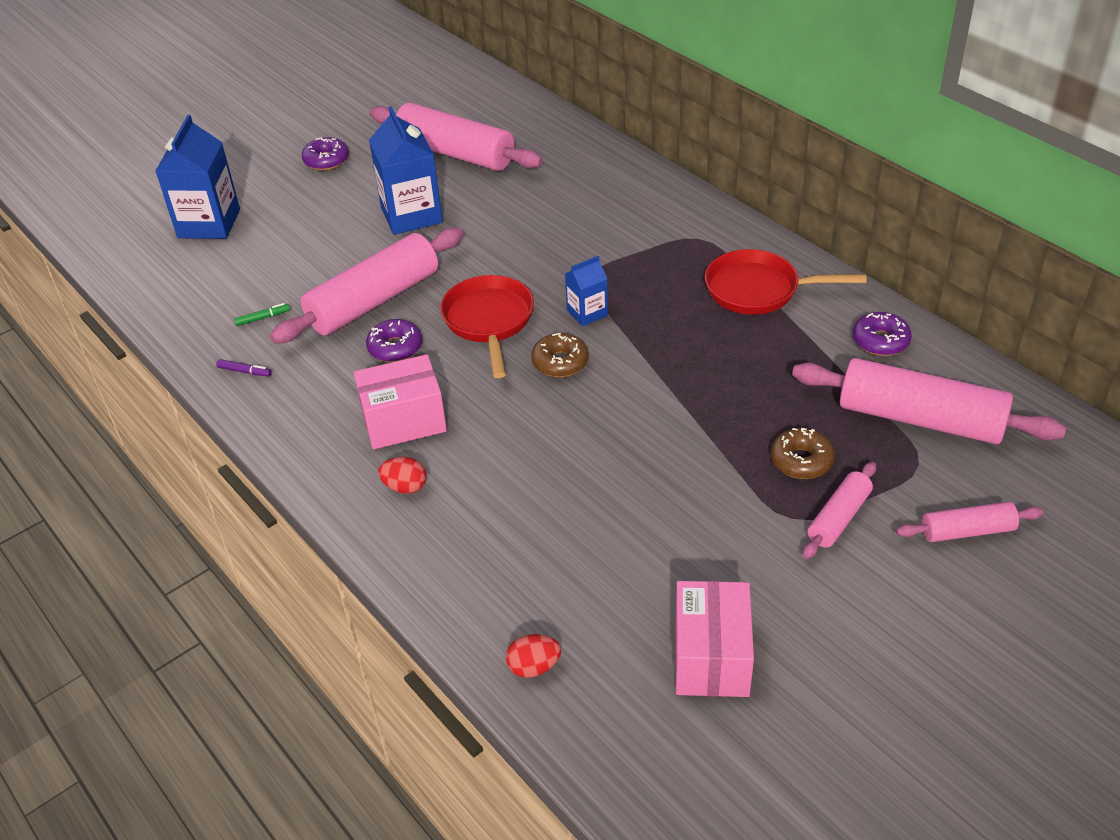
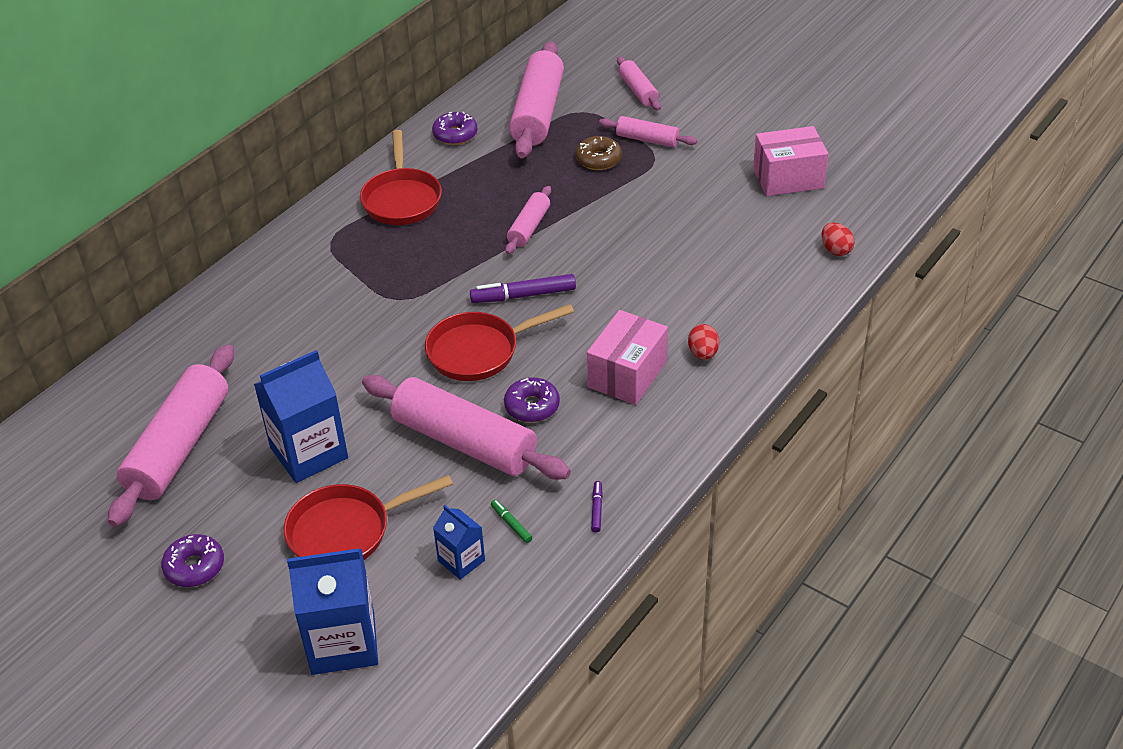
camera: 105 degrees left, 0 degrees up
(314, 230) = (346, 531): none -> red pan
(404, 421) = (627, 374): pink box -> pink box turned 60 degrees clockwise
(560, 362) = (524, 295): brown donut -> purple marker
(587, 313) = (453, 291): blue carton -> blue carton (461, 560)
(677, 380) = (529, 227): none -> pink rolling pin

